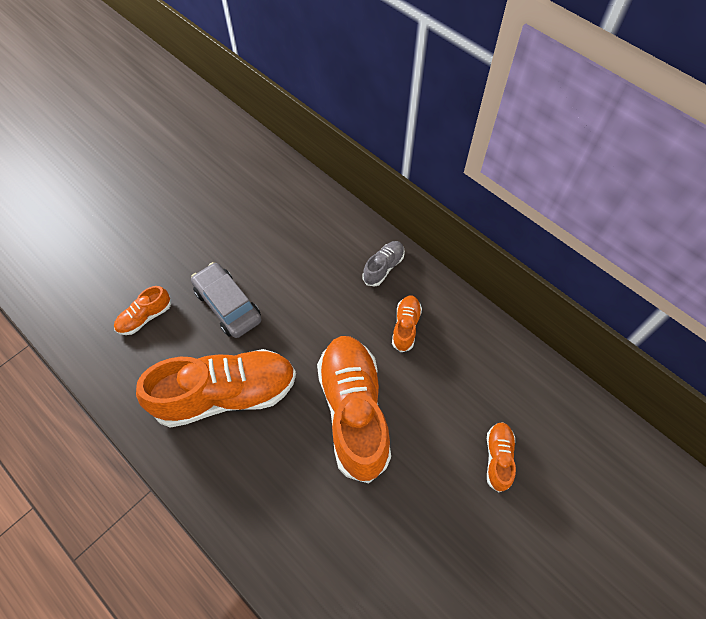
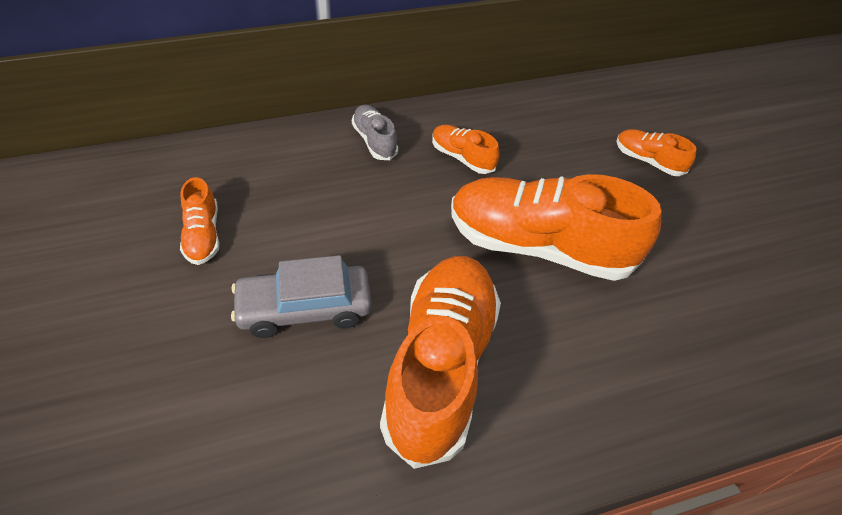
camera: 65 degrees left, 10 degrees down
(145, 317) = (239, 425): orange shoe -> orange shoe (203, 235)

